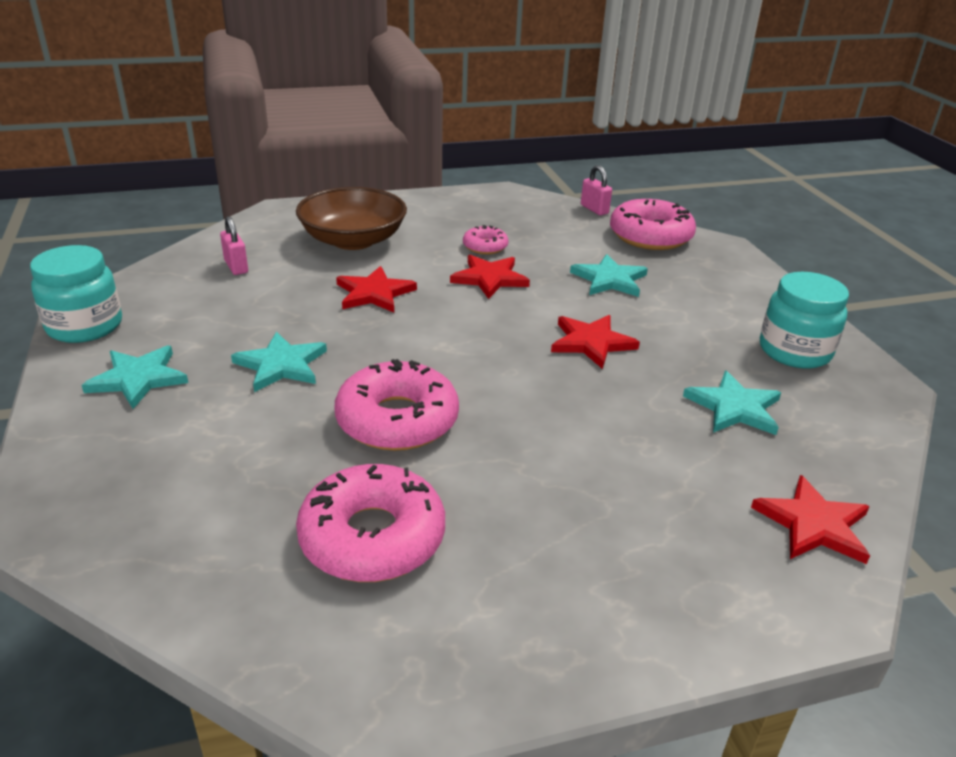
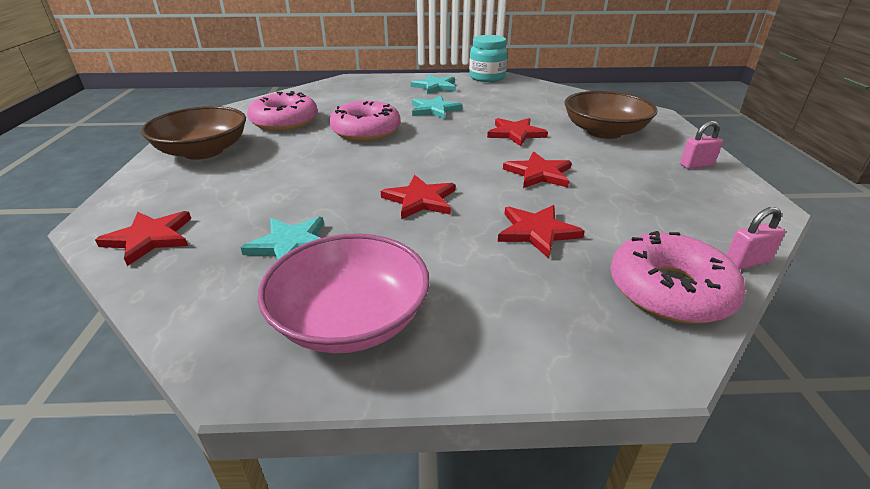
camera: 105 degrees right, 0 degrees up
(236, 267) = (554, 102): pink padlock -> pink padlock (696, 165)
(485, 246) = (605, 179): pink donut -> none
(557, 601) = (203, 151): none -> brown bowl
(609, 280) = (537, 232): turquoise star -> red star
(794, 351) = (350, 319): turquoise jar -> pink bowl

